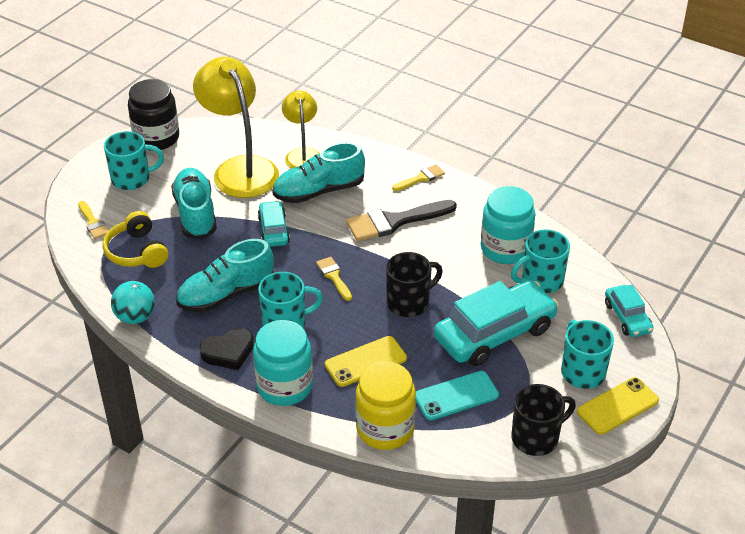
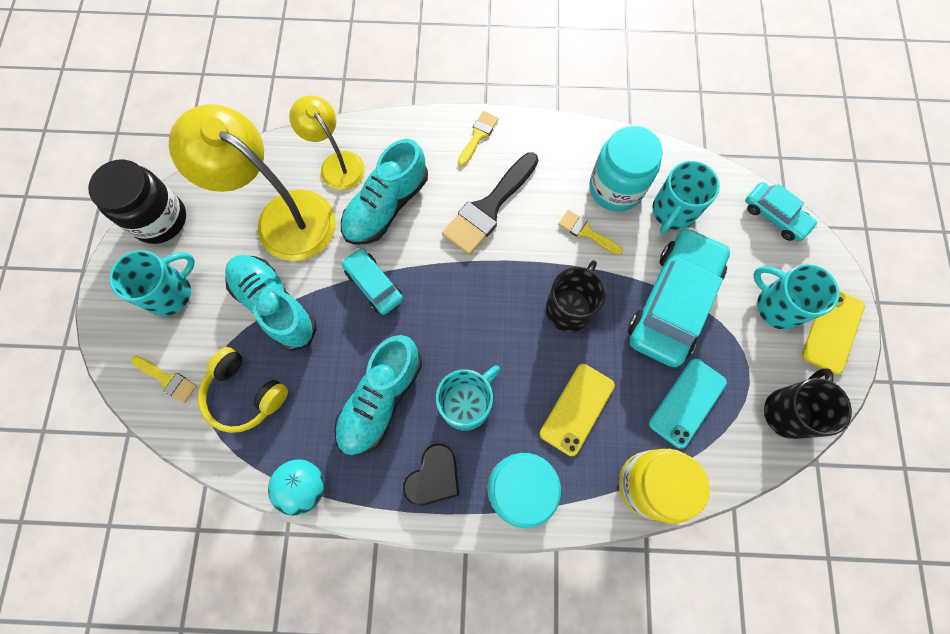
camera: 30 degrees left, 30 degrees up
(334, 276) = (475, 314): yellow brush -> yellow brush (586, 232)

